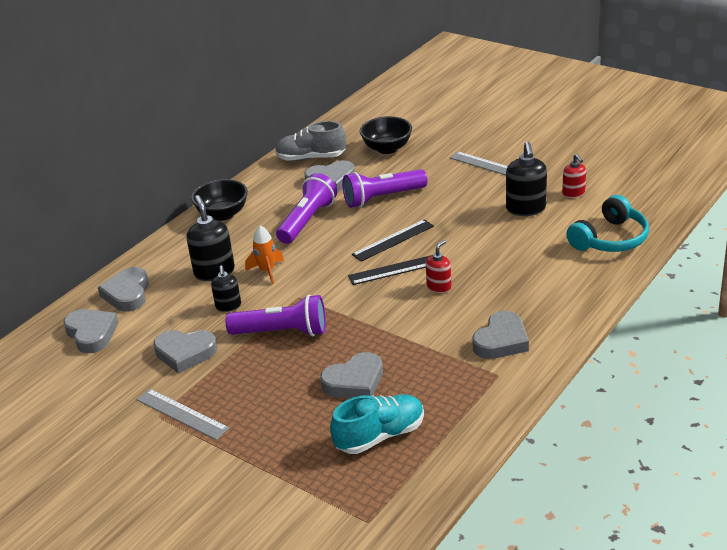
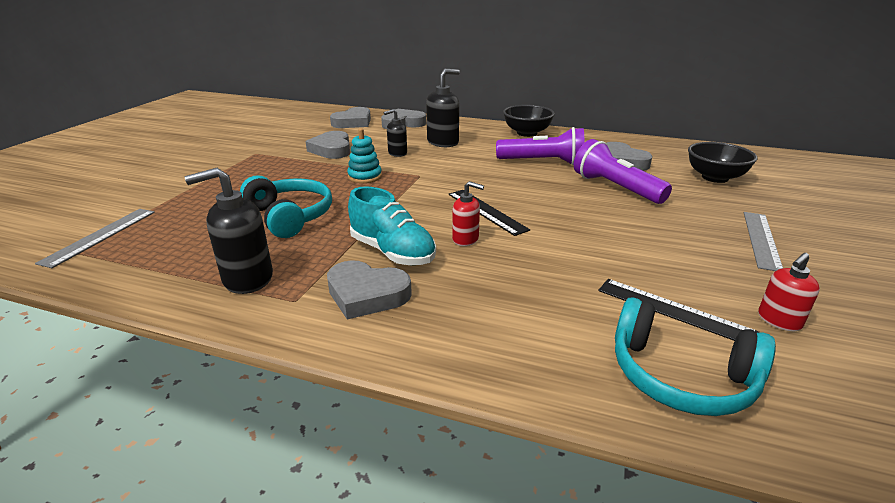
camera: 70 degrees right, 5 degrees down
(182, 414) = (256, 159): grey ruler -> grey ruler (100, 236)
(267, 271) = (453, 159): orange rocket -> none
(282, 332) = (365, 176): purple flashlight -> turquoise stacking toy
(311, 158) = (650, 149): grey shoe -> none
(354, 382) = (289, 216): grey heart -> turquoise headphones
(380, 436) = (200, 240): turquoise shoe -> turquoise shoe (392, 252)
(393, 240) = (540, 203): black ruler -> black ruler (673, 310)
(526, 209) = (687, 280): black soap dispenser -> black soap dispenser (247, 279)

